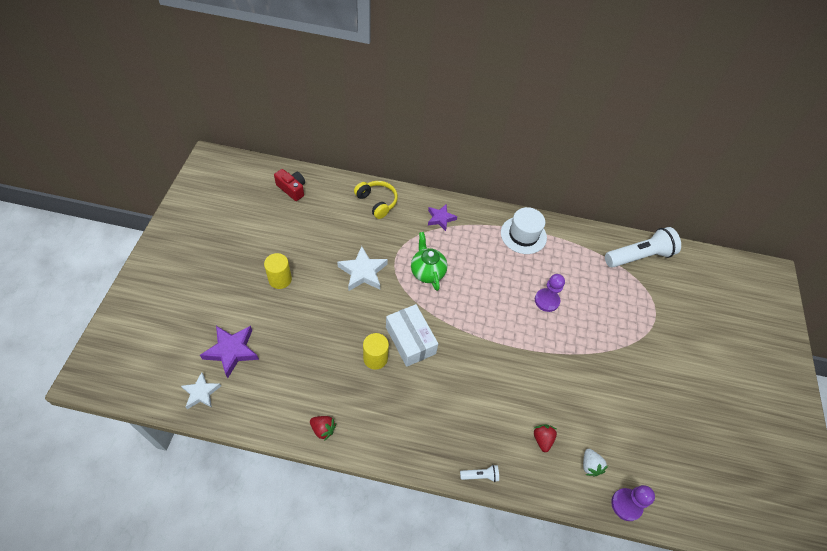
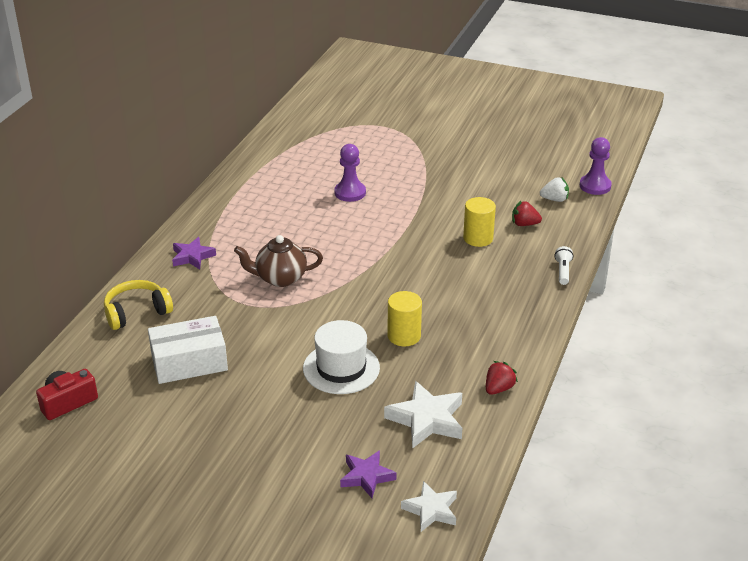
camera: 75 degrees left, 20 degrees down
(232, 351) = (366, 477): purple star -> purple star, size x0.65
(280, 279) = (250, 421): yellow cylinder -> yellow cylinder (478, 238)
(363, 272) = (262, 336): white star -> white star (426, 419)
(410, 340) = (383, 304): white box -> white box (189, 362)
(427, 272) = (280, 278): green teapot -> brown teapot
(523, 235) = (246, 194): white hat -> white hat (341, 368)
(639, 256) = (306, 121): white flashlight -> none

